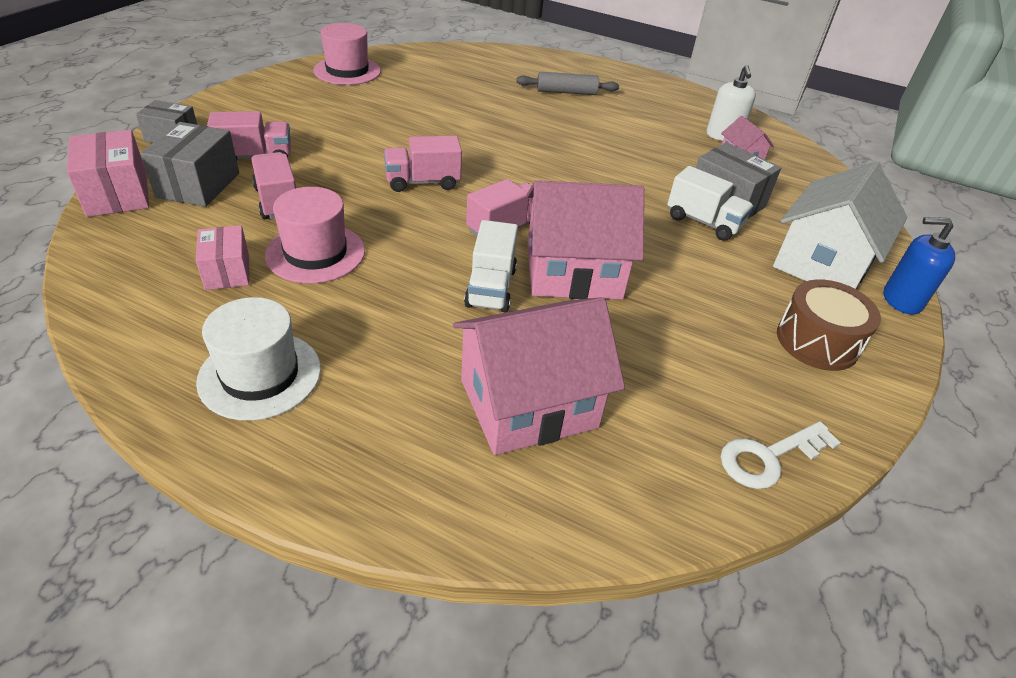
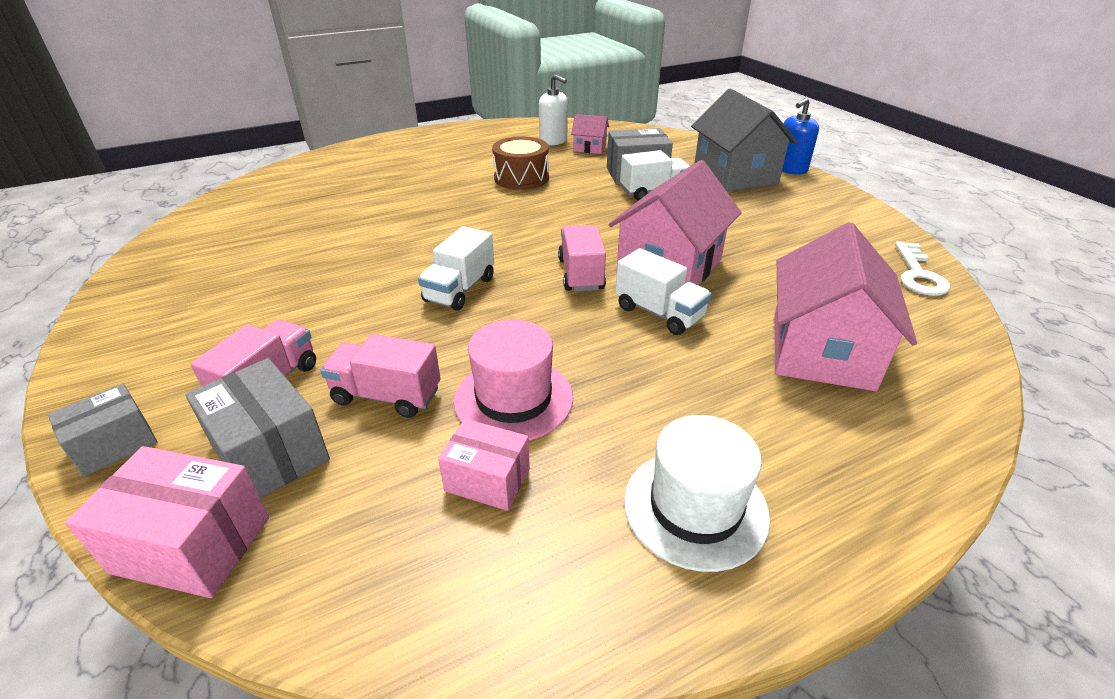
camera: 50 degrees left, 5 degrees down
(347, 71) = (177, 259): pink hat -> none
(422, 182) = (460, 290): pink truck -> white truck
(566, 92) = (407, 169): grey rolling pin -> none
(817, 341) = (813, 211): brown drum -> brown drum (521, 178)
(822, 263) = (735, 174): white house -> grey house

